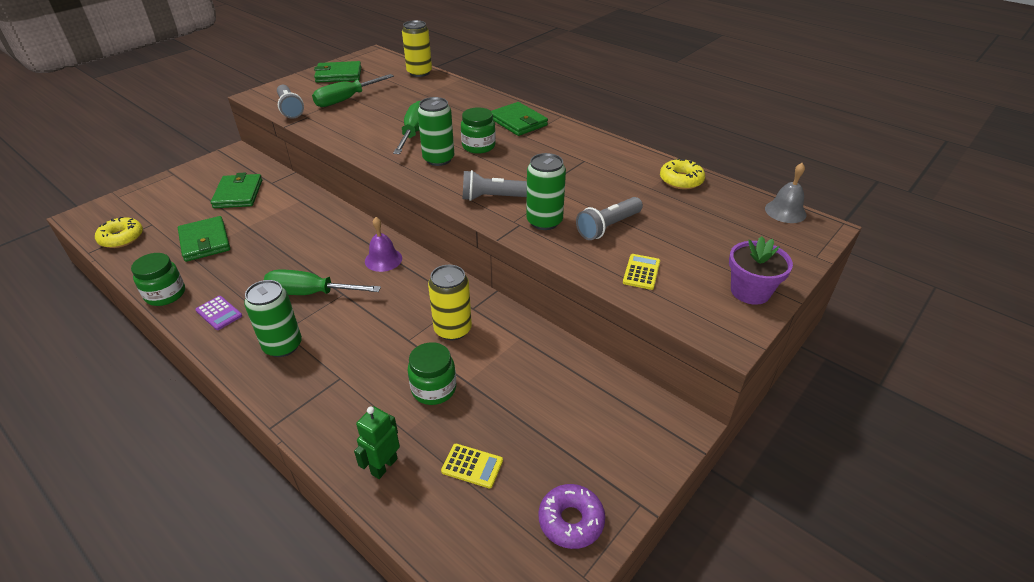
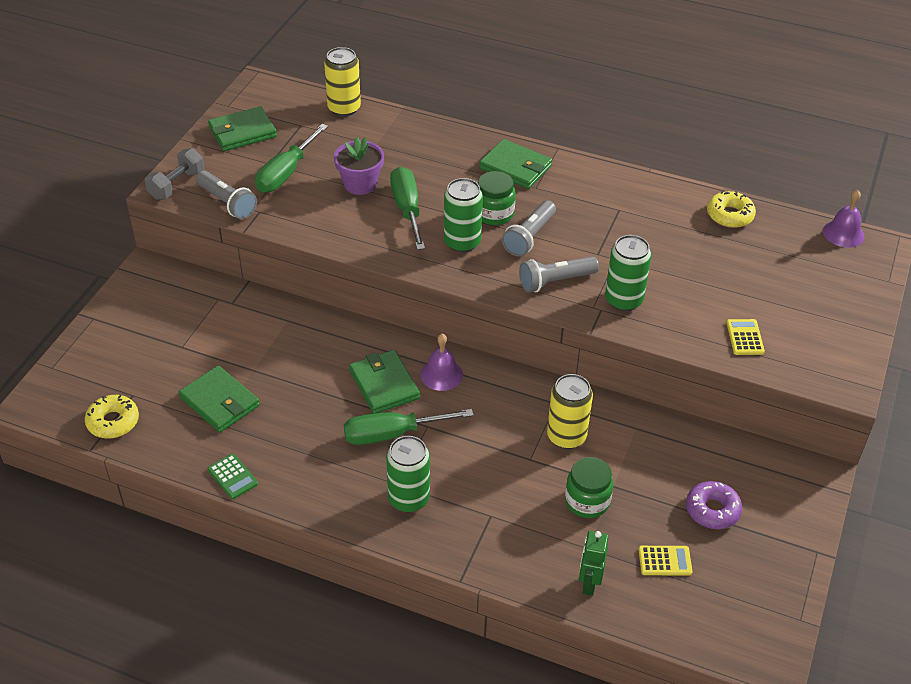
camera: 20 degrees left, 5 degrees up
(165, 294) = (233, 477): green jar -> green calculator
(219, 313) = (312, 482): purple calculator -> none
(238, 194) = (204, 328): green wallet -> green wallet (384, 385)
(267, 94) = (177, 185): none -> grey dumbbell
(571, 521) = (770, 581): purple donut -> purple donut (712, 510)
(608, 227) = (688, 292): grey flashlight -> grey flashlight (529, 237)
(750, 291) = (847, 334): purple flower pot -> purple flower pot (360, 184)
(785, 211) = (843, 233): grey bell -> purple bell

